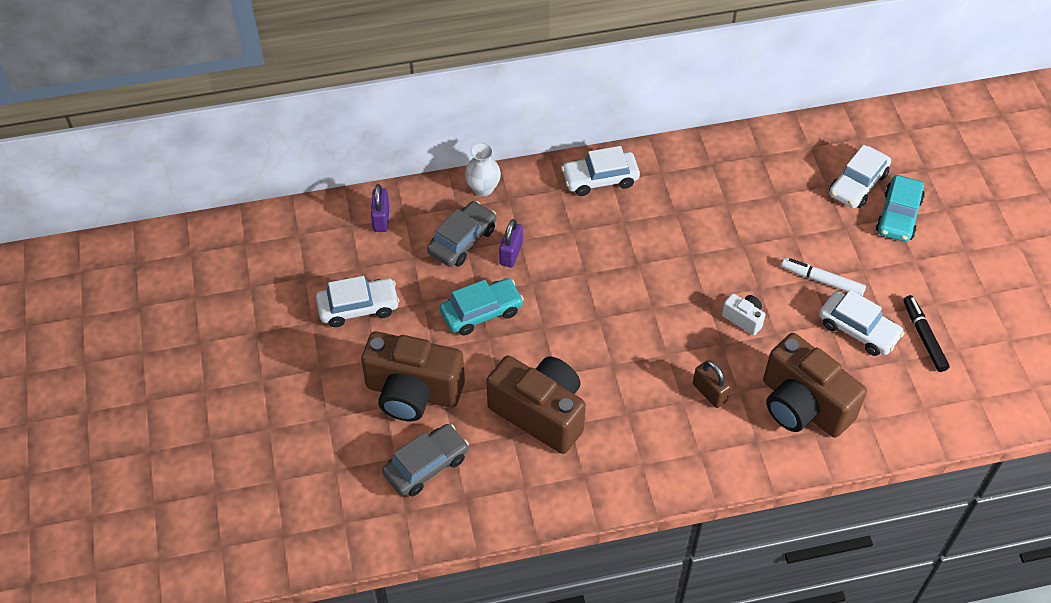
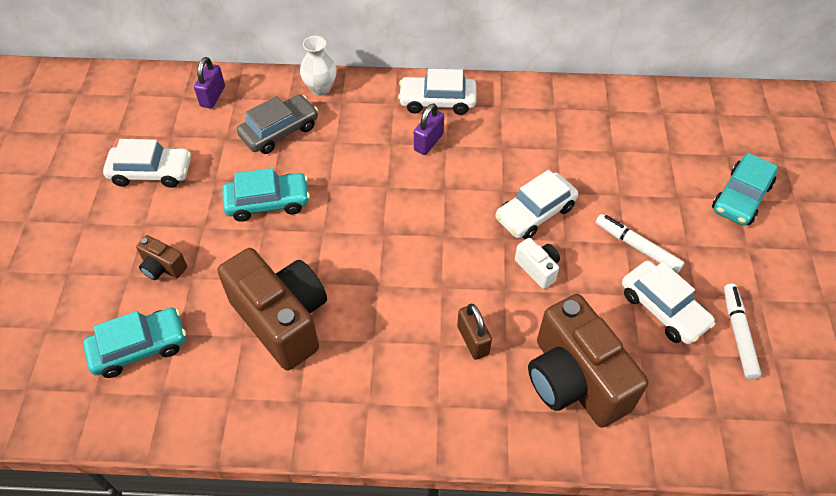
camera: 15 degrees right, 0 degrees up
(413, 392) = (163, 267): brown camera -> brown camera, size x0.44
(426, 465) = (139, 347): grey car -> turquoise car
(511, 253) = (321, 152): purple padlock -> purple padlock (428, 142)
(857, 184) = (704, 157): white car -> white car (535, 213)
(923, 337) = (738, 334): black marker -> white marker

